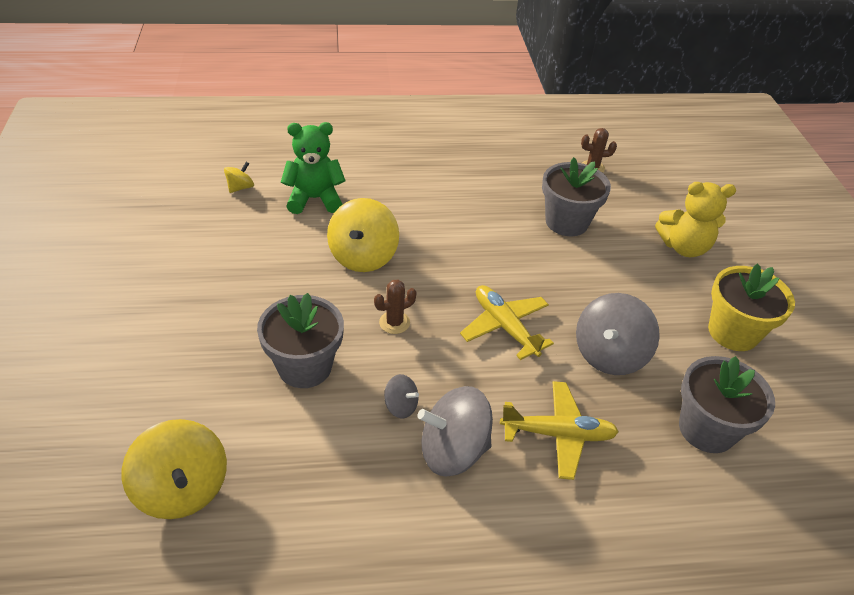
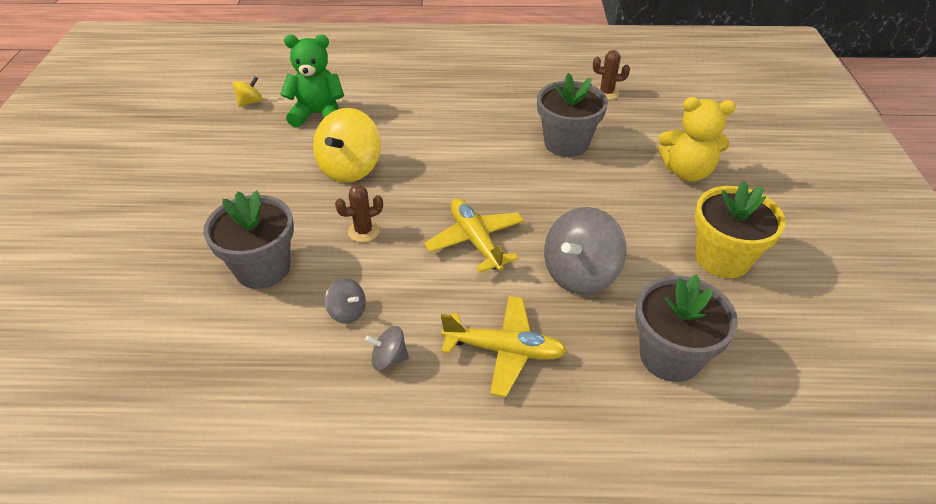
camera: 10 degrees right, 0 degrees up
(182, 489) = (109, 376): yellow spinning top -> none
(453, 450) = (389, 359): grey spinning top -> grey spinning top, size x0.50

